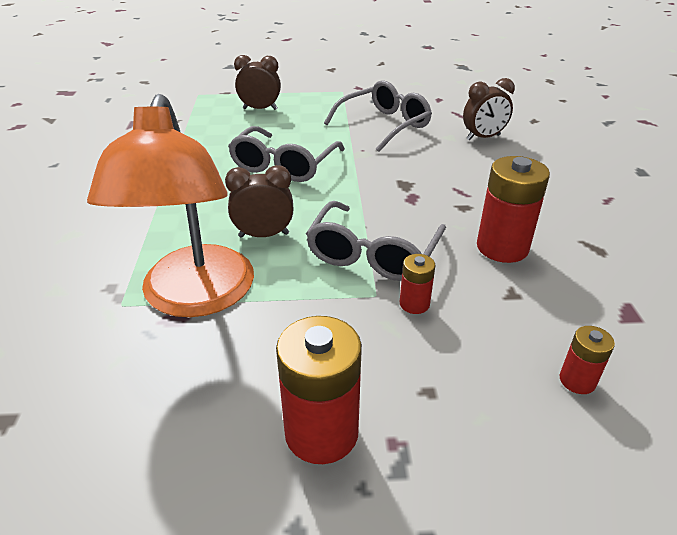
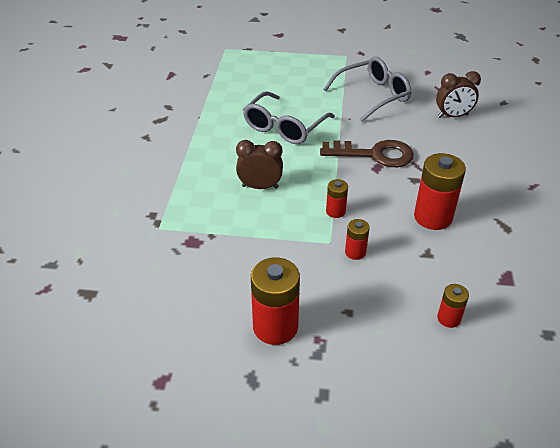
camera: 10 degrees right, 5 degrees up
(195, 297) = (207, 229): orange lamp -> none
(260, 109) = (274, 69): brown clock -> none
(373, 254) = (335, 211): grey glasses -> red battery
(404, 184) = (374, 154): none -> brown key

